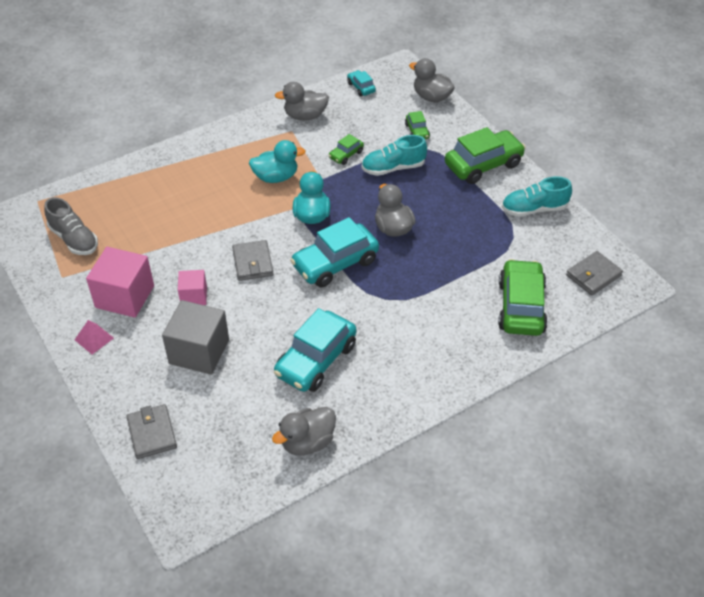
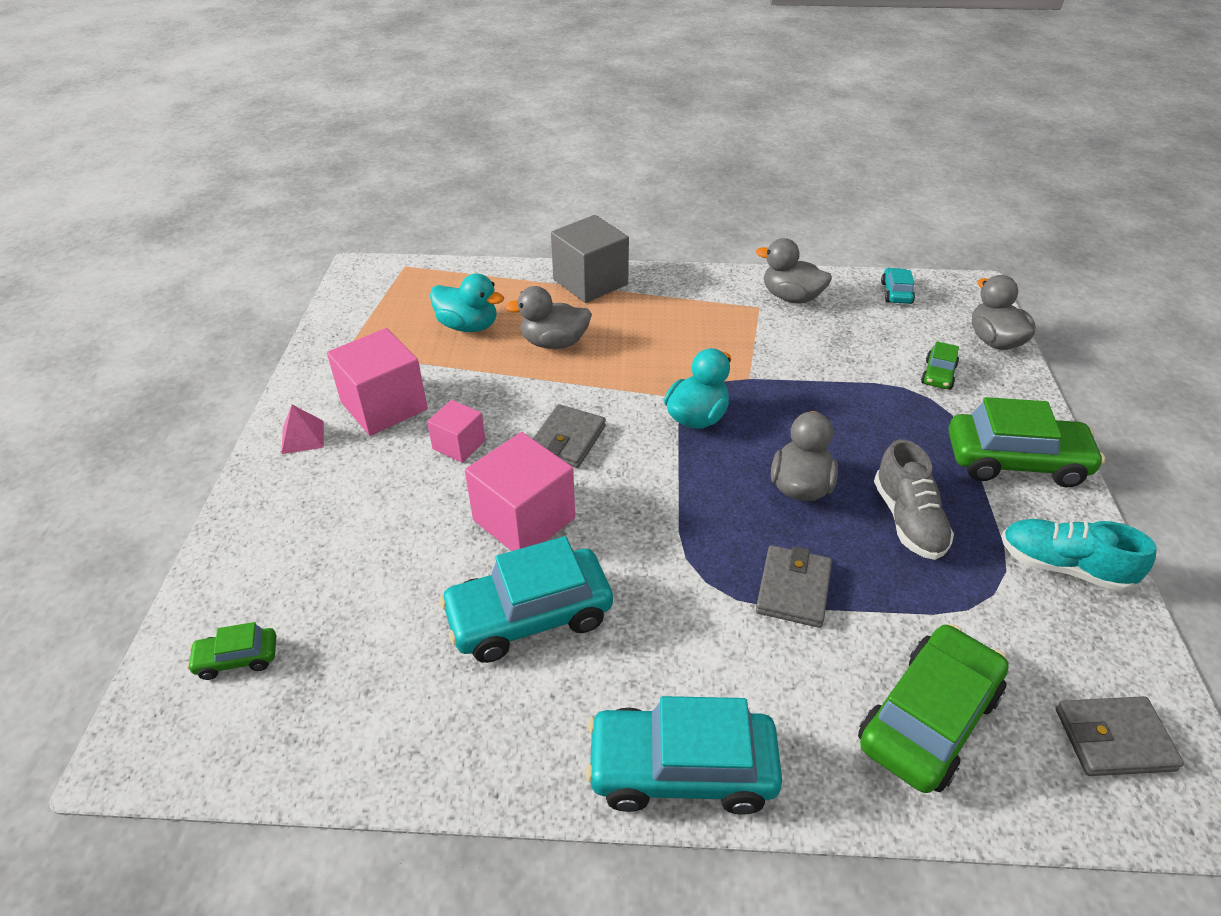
camera: 35 degrees right, 5 degrees down
(74, 239) = (398, 319): grey shoe -> grey shoe (908, 520)
(152, 433) = (237, 593): grey wallet -> grey wallet (793, 589)
(199, 351) = (396, 517): grey cube -> grey cube (590, 282)
(269, 316) = (524, 519): none -> pink cube
(276, 177) = (691, 351): turquoise duck -> turquoise duck (468, 326)
(307, 442) = (404, 737): grey duck -> grey duck (554, 343)
(335, 263) = (675, 494): turquoise car -> turquoise car (681, 769)
(346, 155) = (808, 363): green car -> green car (237, 658)
(393, 168) = (864, 407): turquoise shoe -> none

